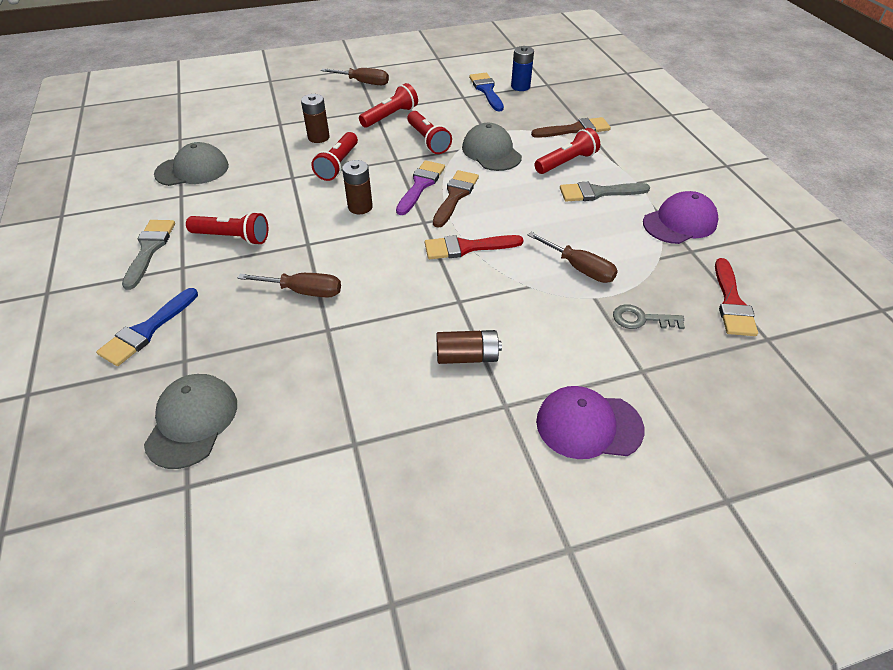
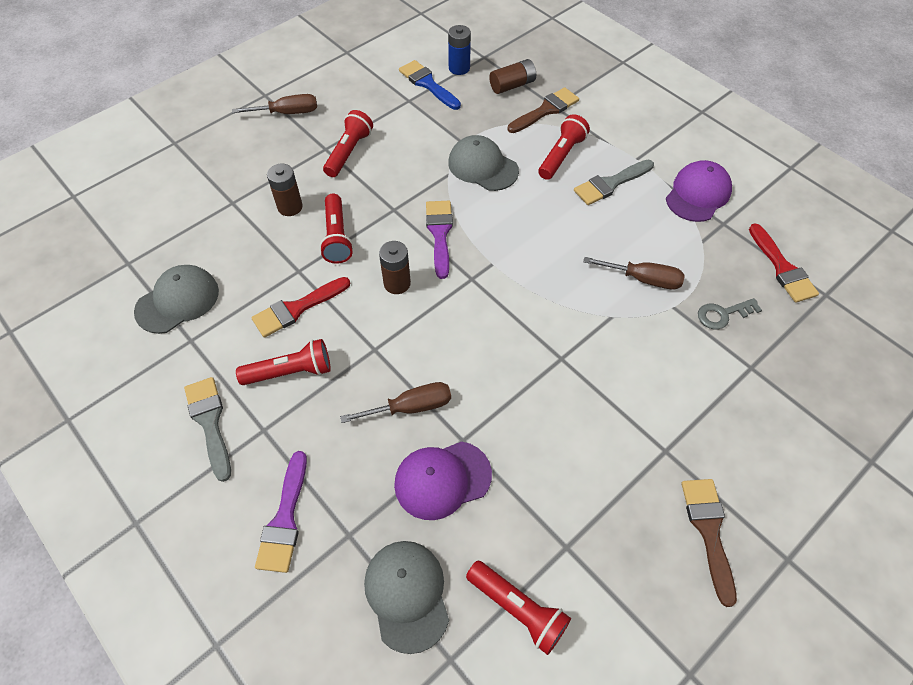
camera: 25 degrees left, 10 degrees up
(146, 330) = (285, 519): blue brush -> purple brush
(428, 140) = (410, 172): red flashlight -> red flashlight (518, 609)
(455, 196) = (482, 235): brown brush -> brown brush (708, 531)
(466, 247) = (531, 294): red brush -> red brush (297, 309)
(467, 356) = (605, 415): brown battery -> brown battery (512, 85)
(588, 425) = (740, 440): purple cap -> purple cap (442, 480)

